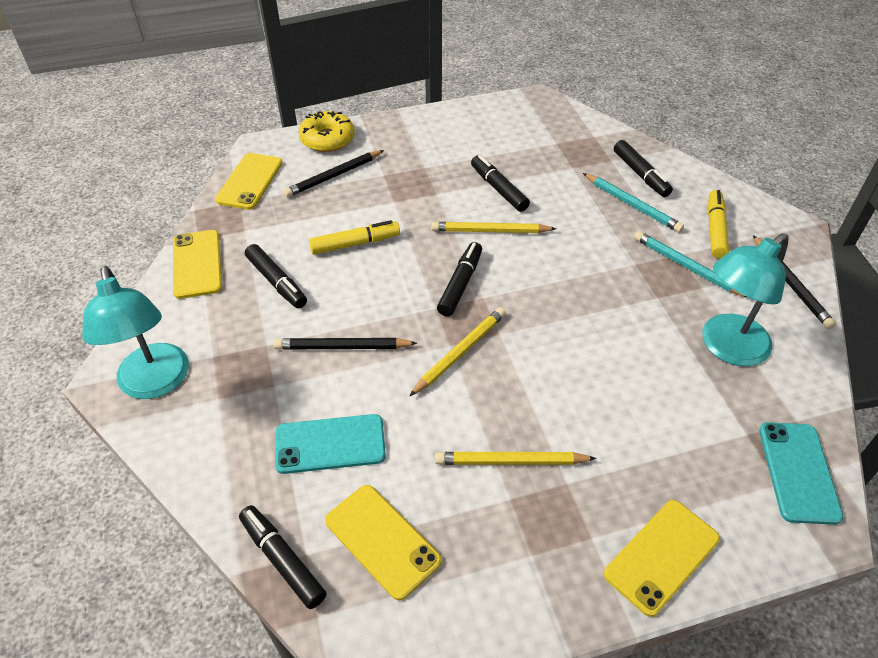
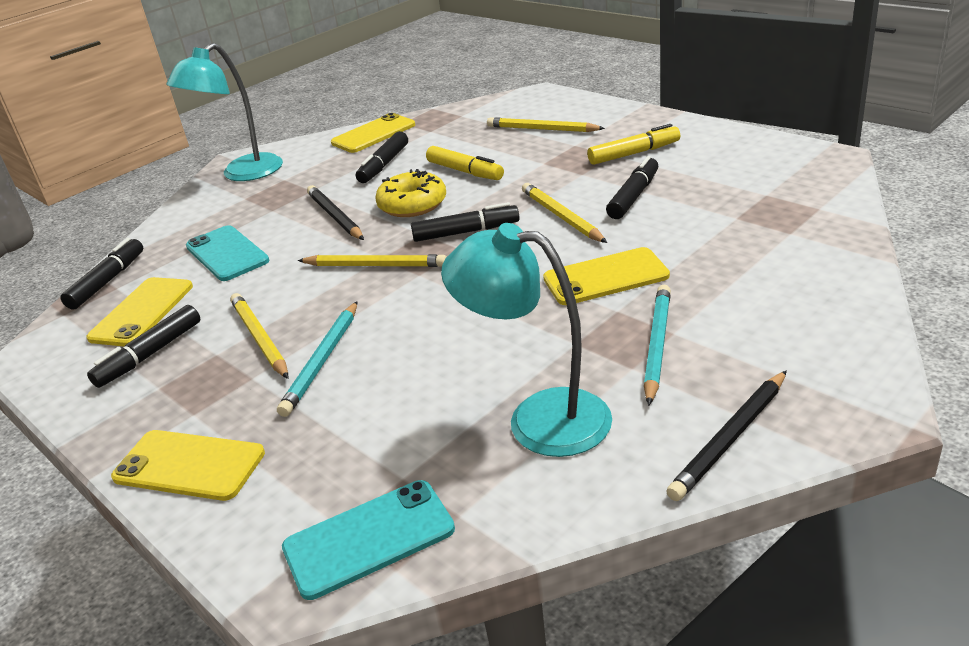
camera: 65 degrees right, 15 degrees down
(250, 181) = (490, 108): yellow phone -> yellow phone (605, 277)
(327, 139) = (588, 107): yellow donut -> yellow donut (412, 204)
(333, 176) = (542, 129): black pencil -> yellow pencil
(632, 205) = (723, 273): turquoise pencil -> turquoise pencil (322, 361)
(640, 174) = (793, 259): black marker -> black marker (150, 354)
(715, 229) = (763, 343): yellow marker -> yellow marker (634, 153)

